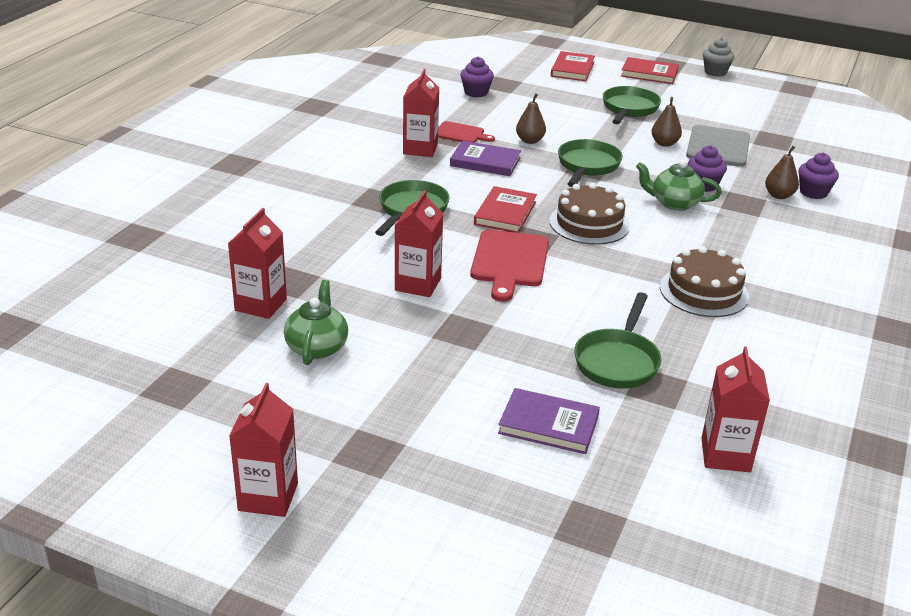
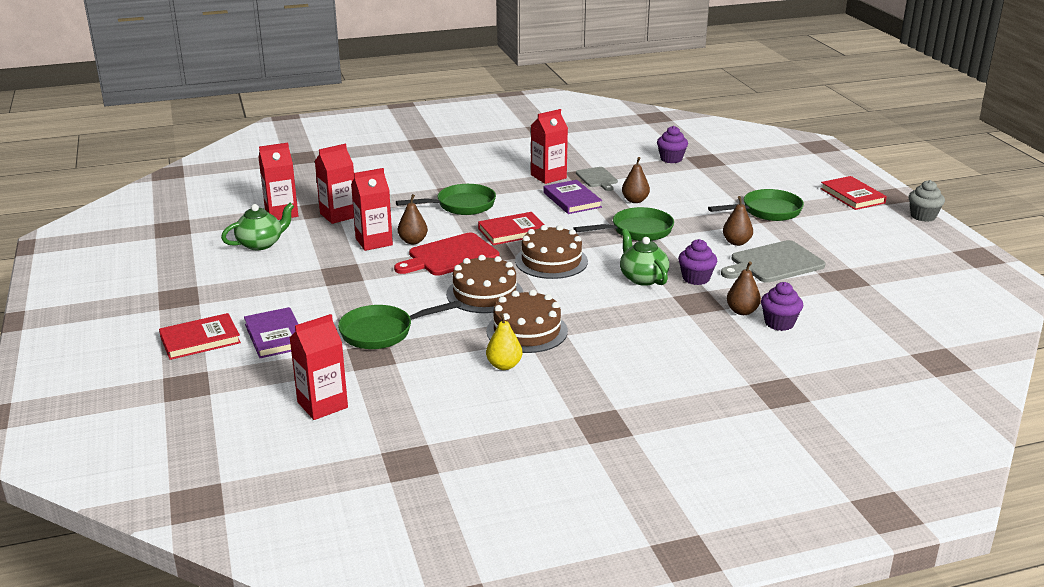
camera: 50 degrees right, 5 degrees down
(268, 497) = (106, 288): red carton -> red carton (338, 215)
(449, 265) = (413, 241): none -> brown pear
(461, 133) = (597, 178): red cutting board -> grey cutting board
(572, 69) = (789, 170): red book -> red book (200, 340)
(608, 279) = (484, 293): none -> brown cake
(753, 329) = (504, 365): none -> yellow pear

